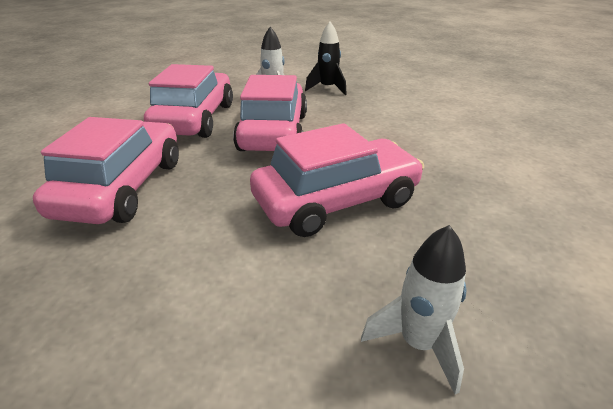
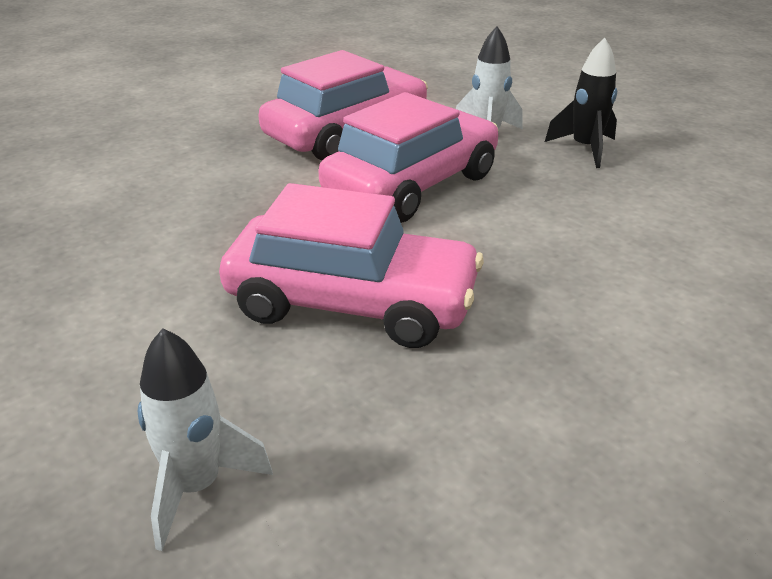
camera: 40 degrees right, 0 degrees up
(122, 187) = (175, 185): pink car -> none

